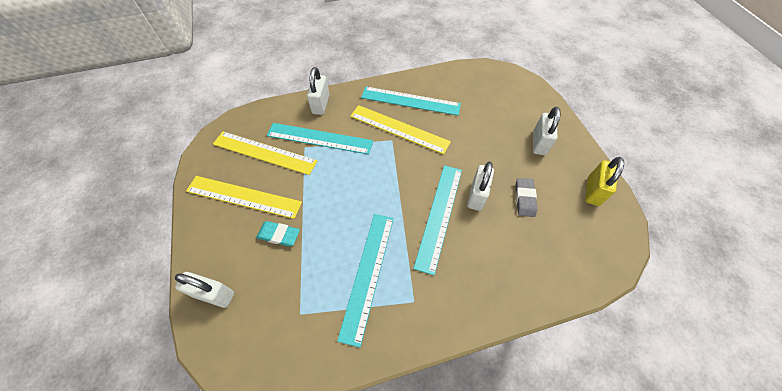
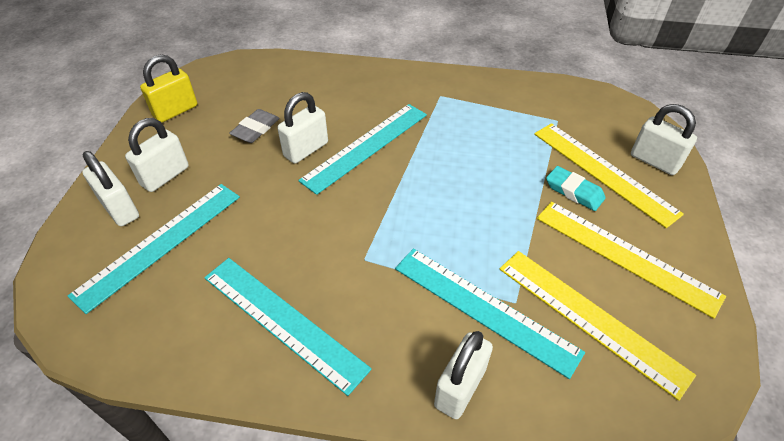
camera: 155 degrees left, 10 degrees down
(368, 274) = (476, 126): turquoise ruler -> turquoise ruler (160, 243)
(399, 129) = (341, 273): yellow ruler -> yellow ruler (603, 172)
(538, 117) = (120, 209): none -> white padlock

